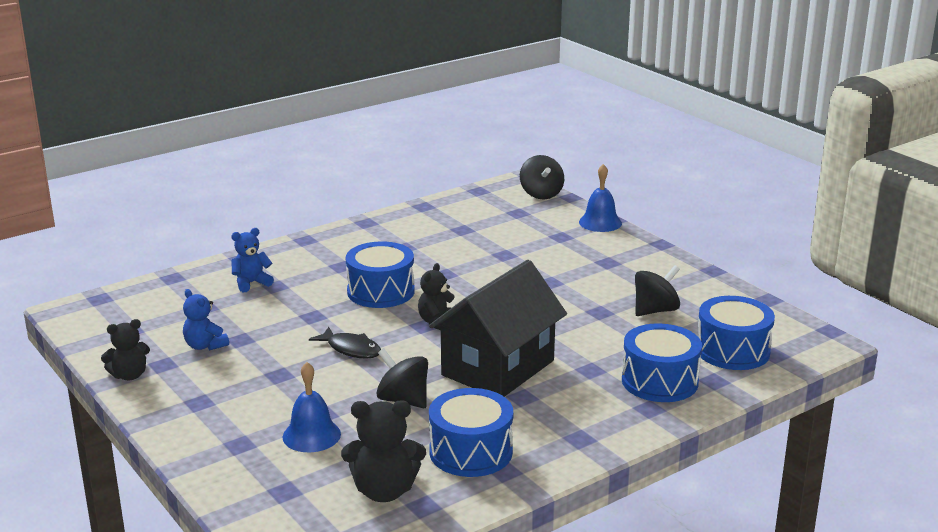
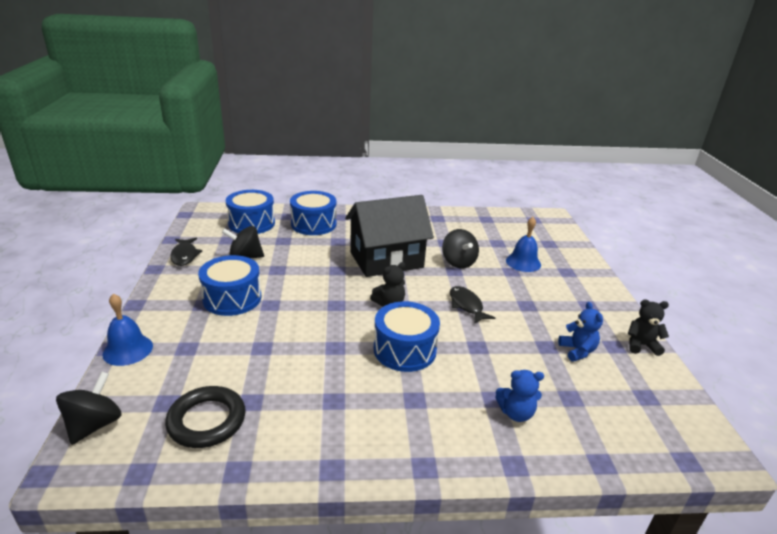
camera: 150 degrees left, 5 degrees up
(384, 491) = (500, 228): black teddy bear -> none
(471, 452) = (445, 229): blue drum -> blue drum (232, 298)
(476, 214) = (207, 420): none -> black ring
(715, 290) = (184, 256): none -> black fish

